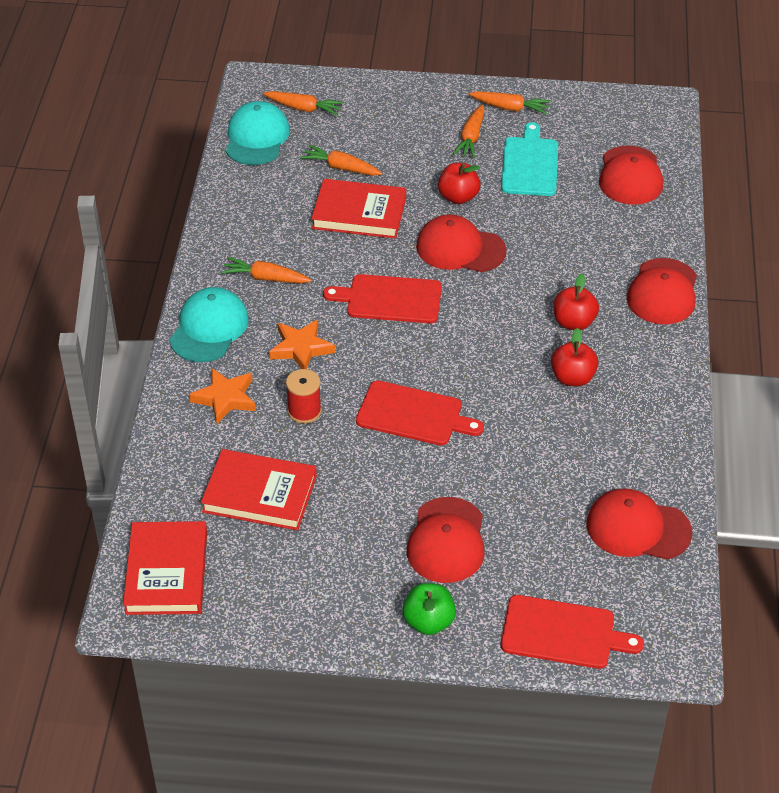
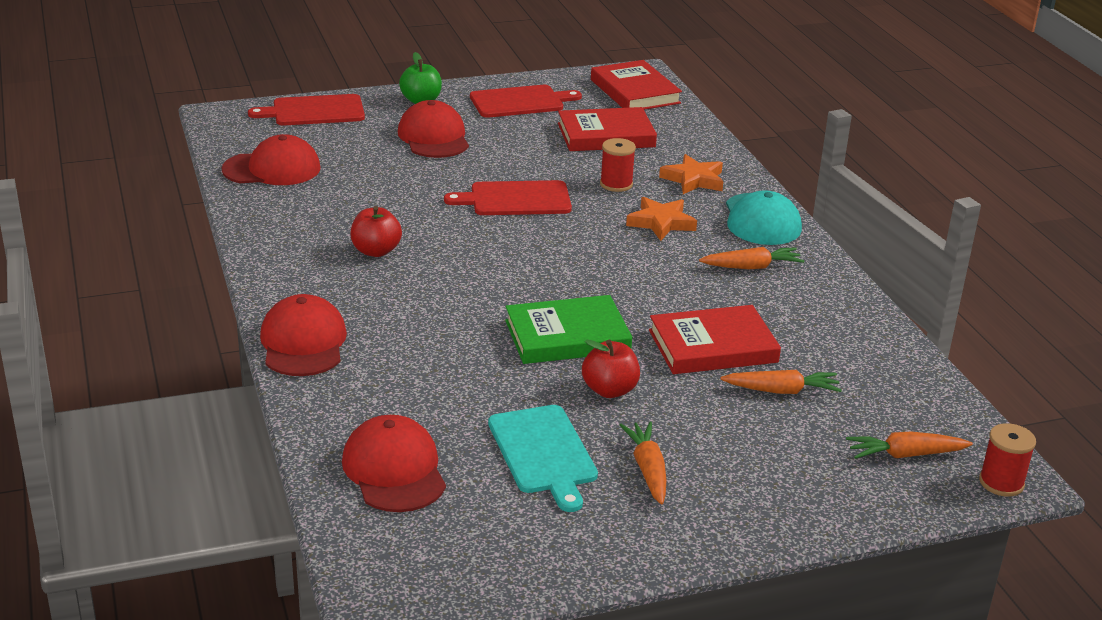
camera: 155 degrees right, 15 degrees down
(257, 138) = (920, 402): turquoise cap -> none
(265, 80) = (1001, 483): none -> red spool
(390, 299) = (608, 275): red cutting board -> red cutting board (520, 102)
(460, 248) = (567, 336): red cap -> green book
(510, 108) = (623, 530): orange carrot -> none
(573, 322) = (396, 295): red apple -> none

